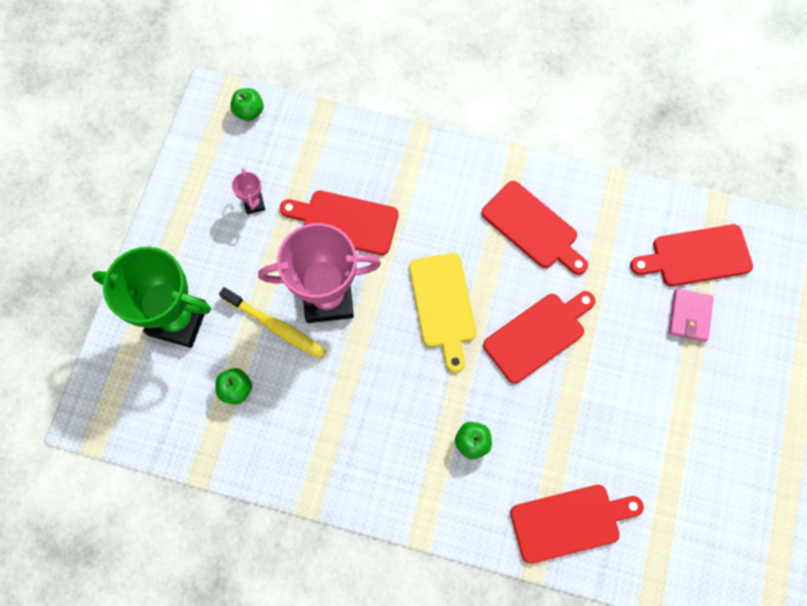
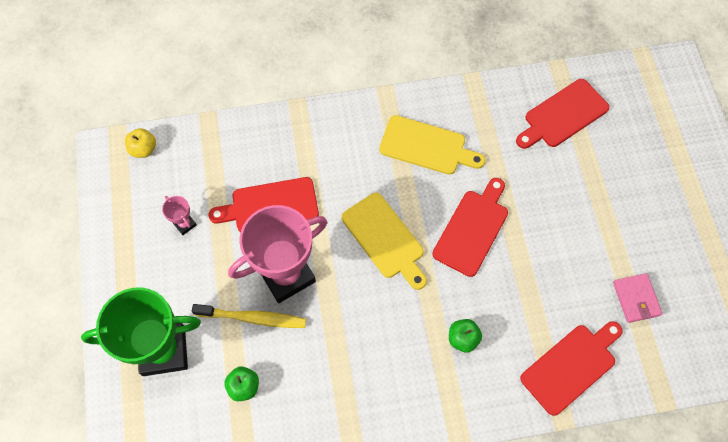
camera: 25 degrees left, 5 degrees down
(249, 111) = (143, 149): green apple -> yellow apple
(533, 228) = (426, 146): red cutting board -> yellow cutting board
(689, 316) = (581, 163): pink wallet -> pink wallet (636, 299)

